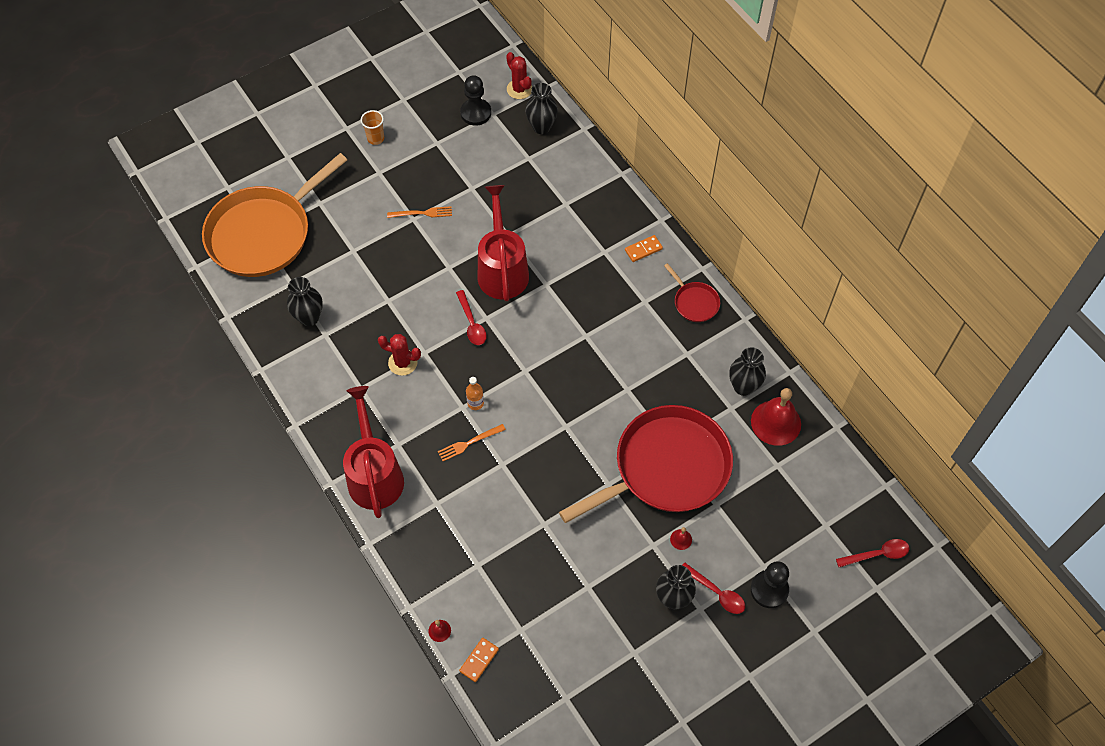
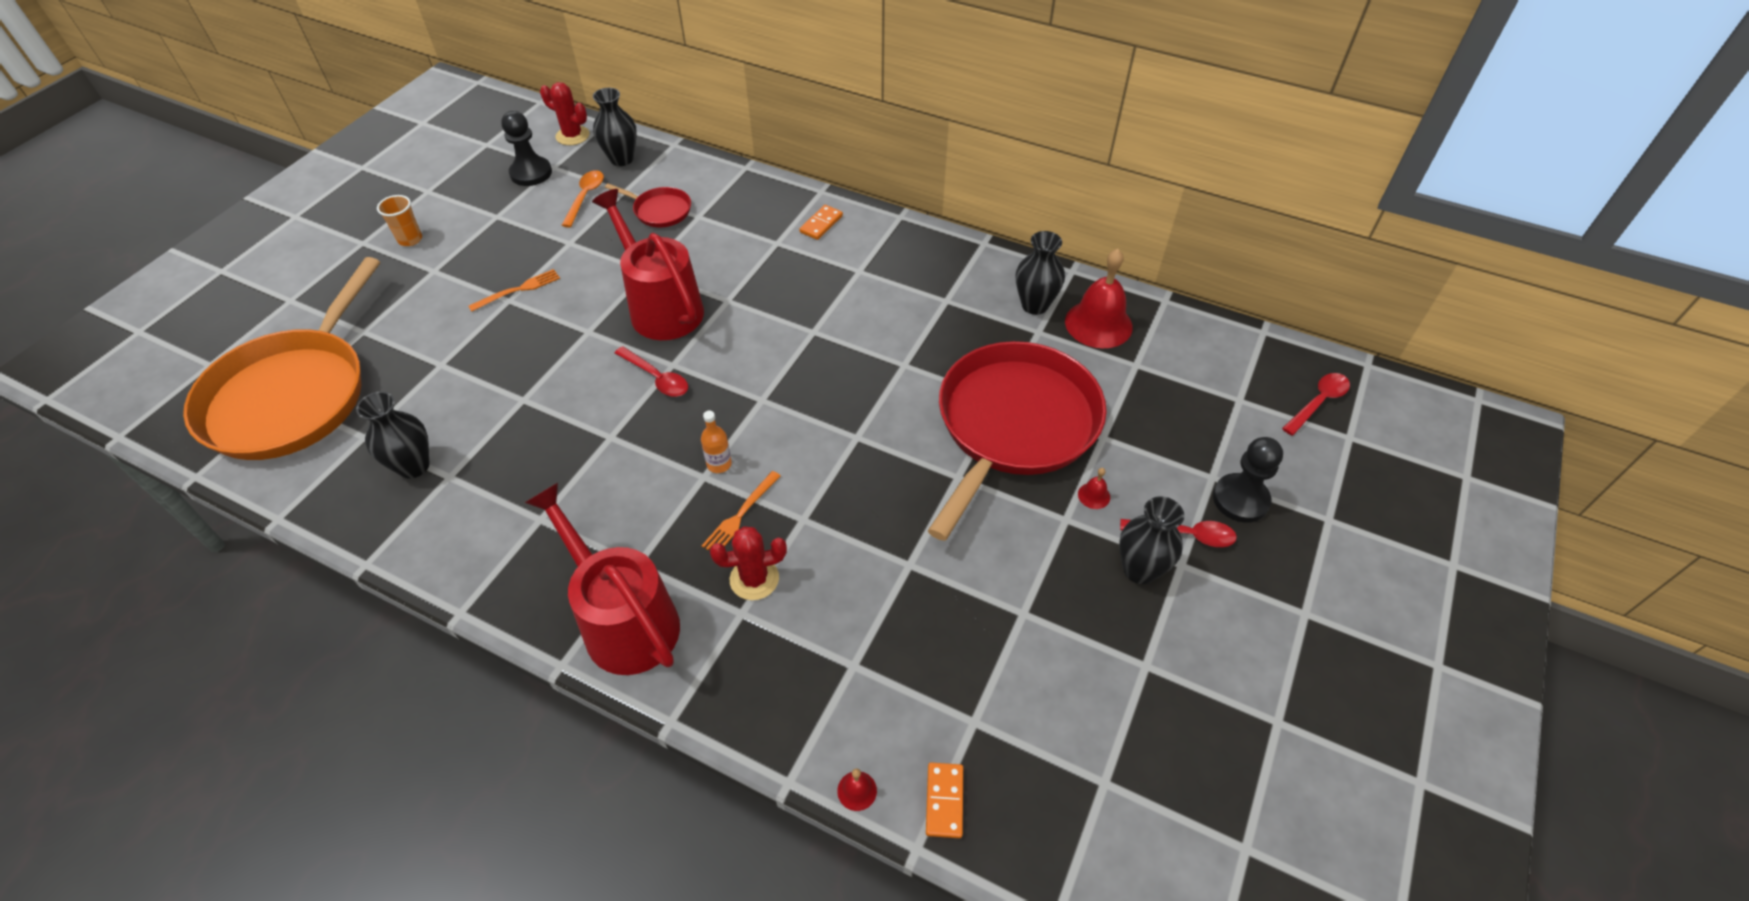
camera: 30 degrees left, 10 degrees down
(403, 363) = (586, 461): red cactus -> red cactus (754, 579)
(500, 152) = (585, 197): none -> orange spoon
(694, 302) = (917, 249): red pan -> red pan (660, 210)

